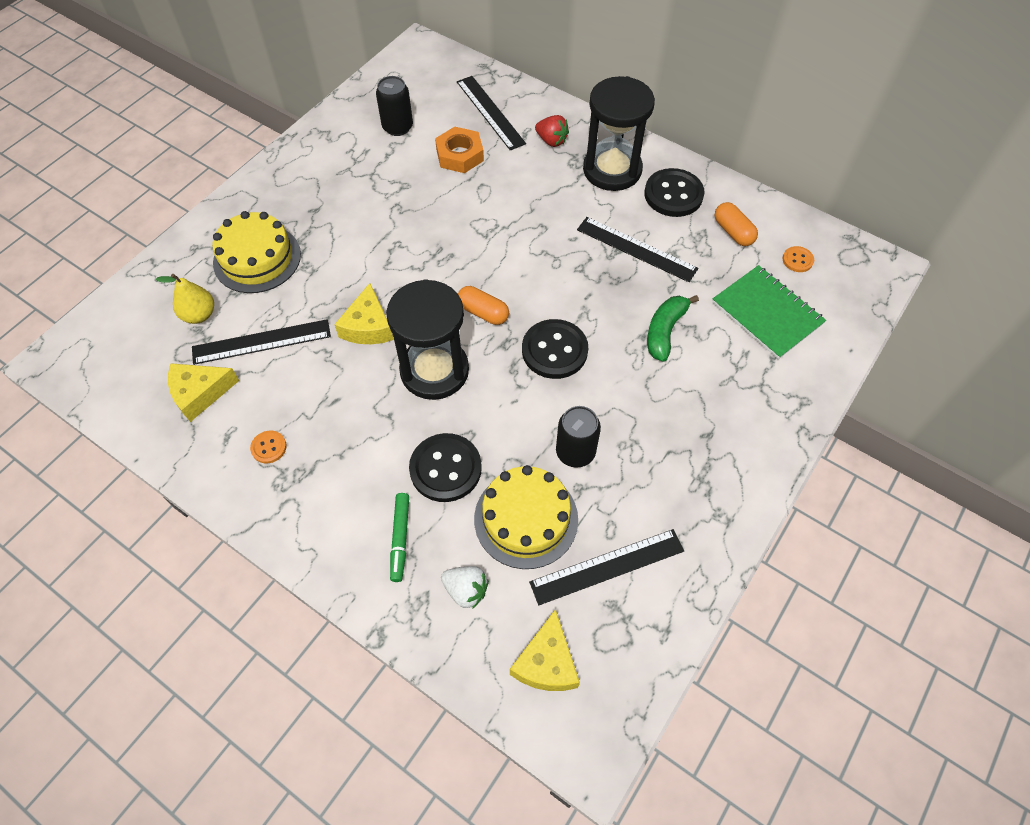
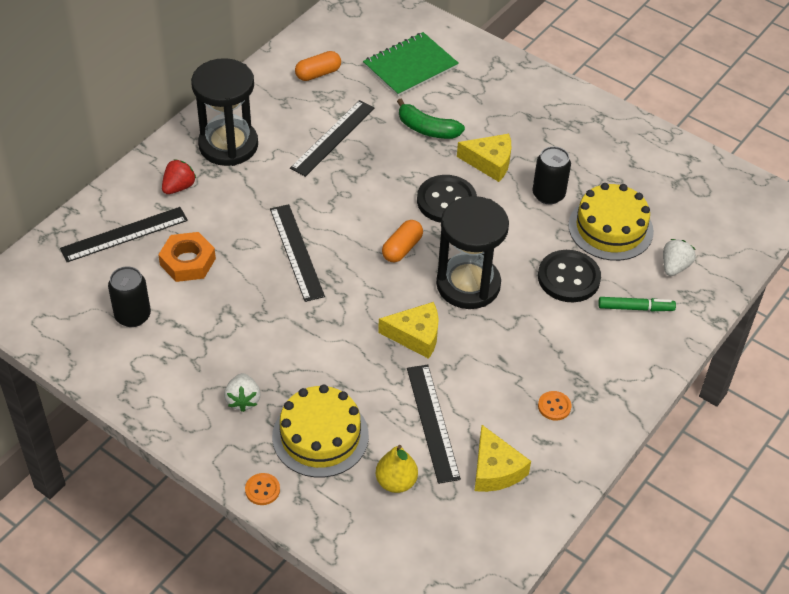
camera: 90 degrees left, 10 degrees down
(302, 204) = (243, 400): none -> white strawberry
(546, 662) = (723, 222): yellow cheese -> yellow cheese (490, 162)
(607, 566) = (646, 183): black ruler -> black ruler (296, 252)
(673, 194) = (267, 106): black button -> none
(797, 260) = (354, 40): orange button -> orange button (262, 490)

